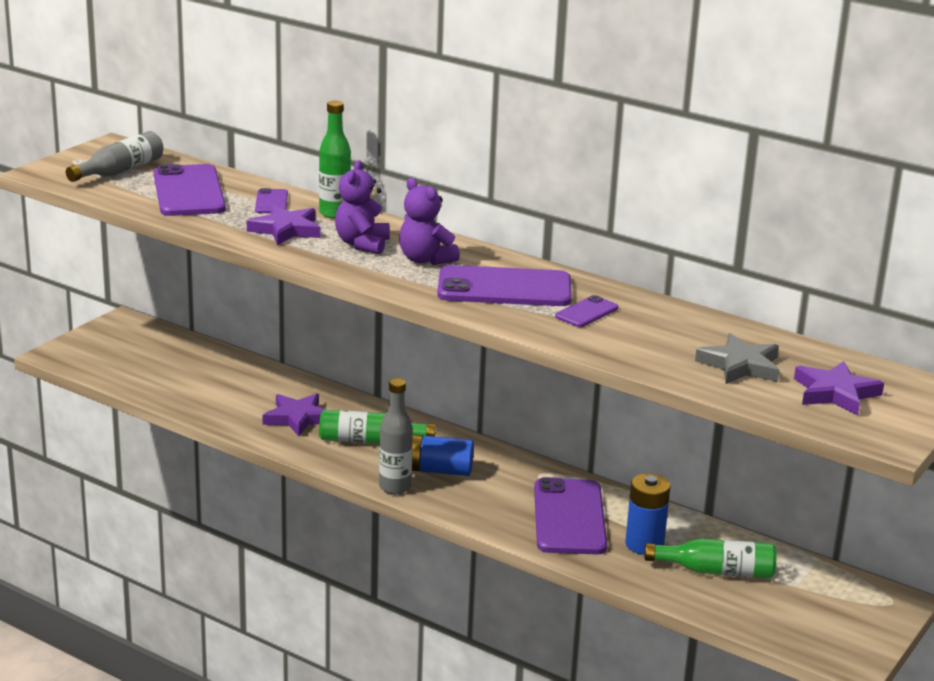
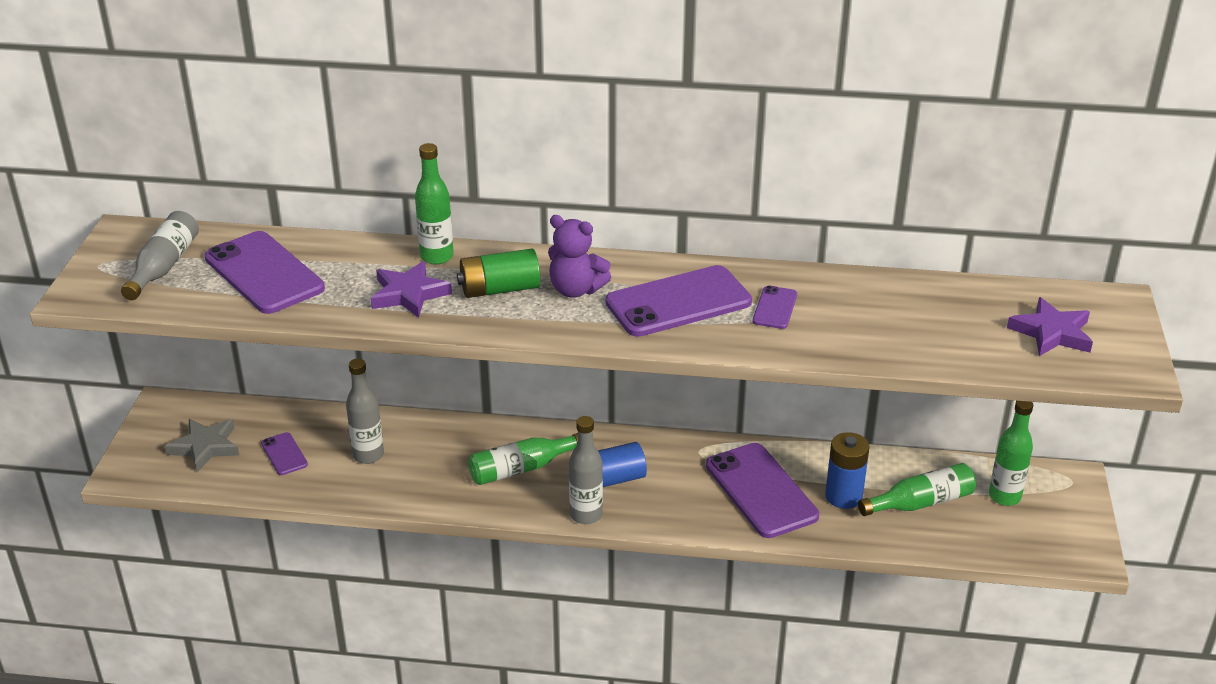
camera: 25 degrees left, 10 degrees up
(252, 396) = (368, 455): none -> grey bottle
(271, 202) = (361, 261): purple phone -> purple phone (284, 454)
(297, 418) = (433, 466): purple star -> none
(362, 244) = (499, 289): purple teddy bear -> green battery
(740, 365) = (953, 327): grey star -> grey star (205, 447)
(807, 592) = (1004, 496): none -> green bottle

